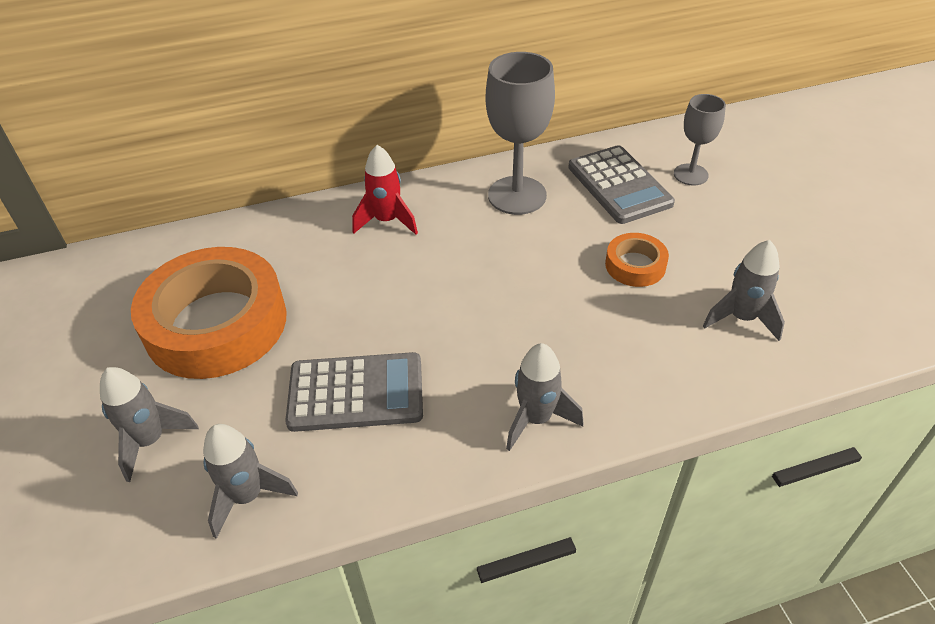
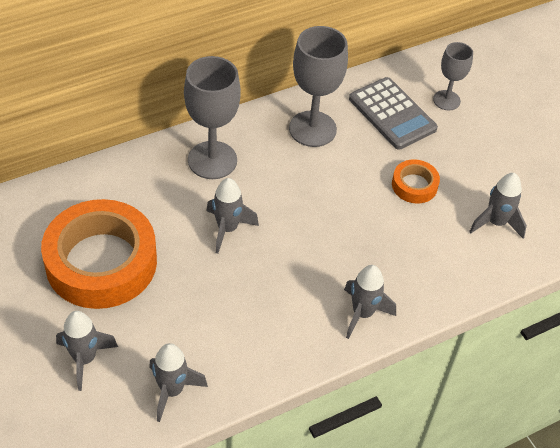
camera: 15 degrees left, 5 degrees up
(356, 393) = (228, 307): grey calculator -> none
(383, 298) = (227, 229): none -> grey rocket
(387, 221) = (212, 160): red rocket -> grey goblet

